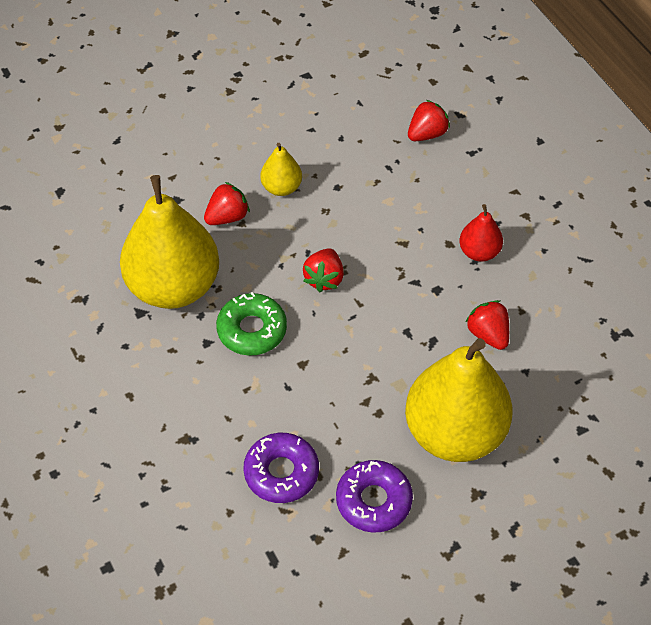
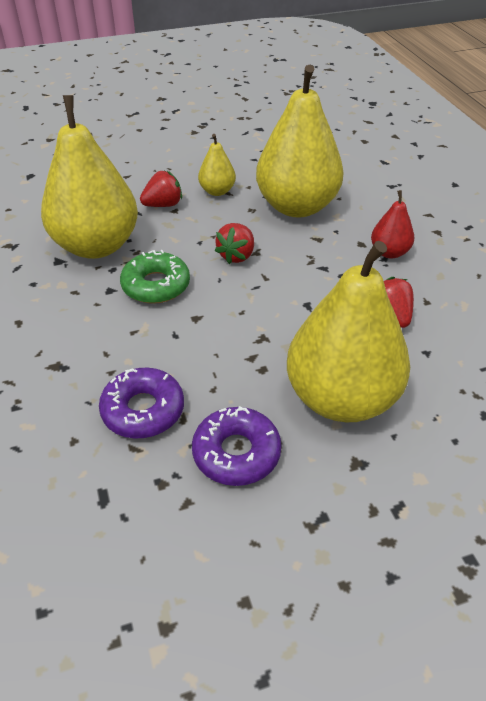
camera: 10 degrees right, 10 degrees down
(373, 199) = (297, 206): none -> yellow pear
(427, 134) = (353, 170): red strawberry -> none

